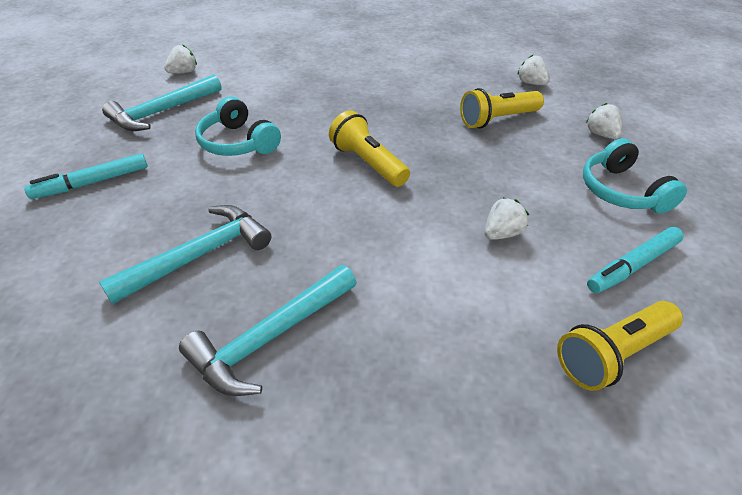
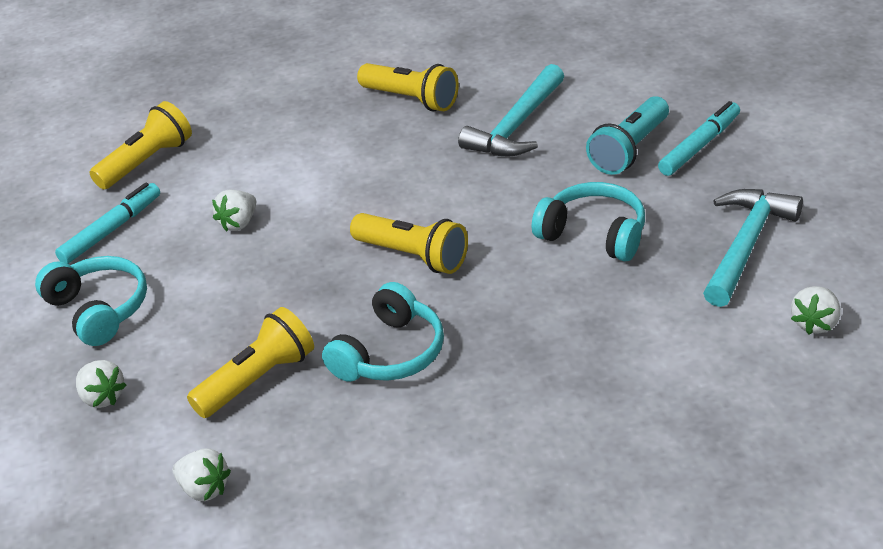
camera: 165 degrees right, 5 degrees down
(142, 197) = (629, 150): none -> turquoise flashlight
(269, 338) = (411, 100): turquoise hammer -> yellow flashlight
(412, 113) = (390, 353): none -> turquoise headphones

